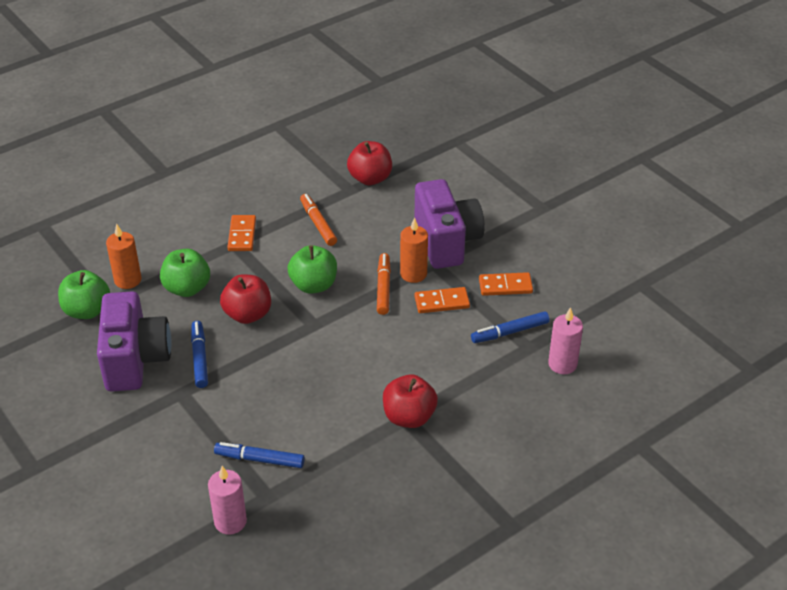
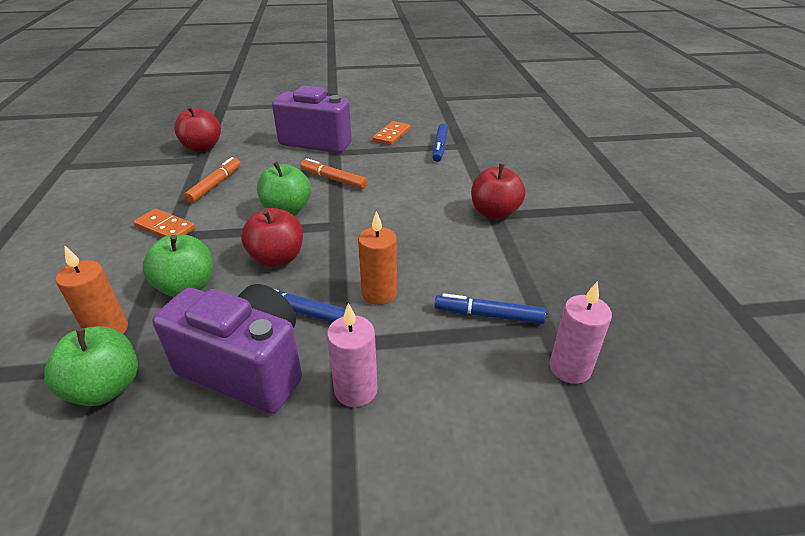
camera: 60 degrees left, 5 degrees down
(259, 459) = (488, 315): blue marker -> blue marker turned 60 degrees clockwise
(318, 224) = (215, 185): orange marker -> orange marker turned 105 degrees clockwise
(413, 274) = (334, 163): orange candle -> orange candle (379, 293)
(442, 302) = (380, 161): orange domino -> none
(562, 364) = (489, 140): pink candle -> pink candle (356, 390)

